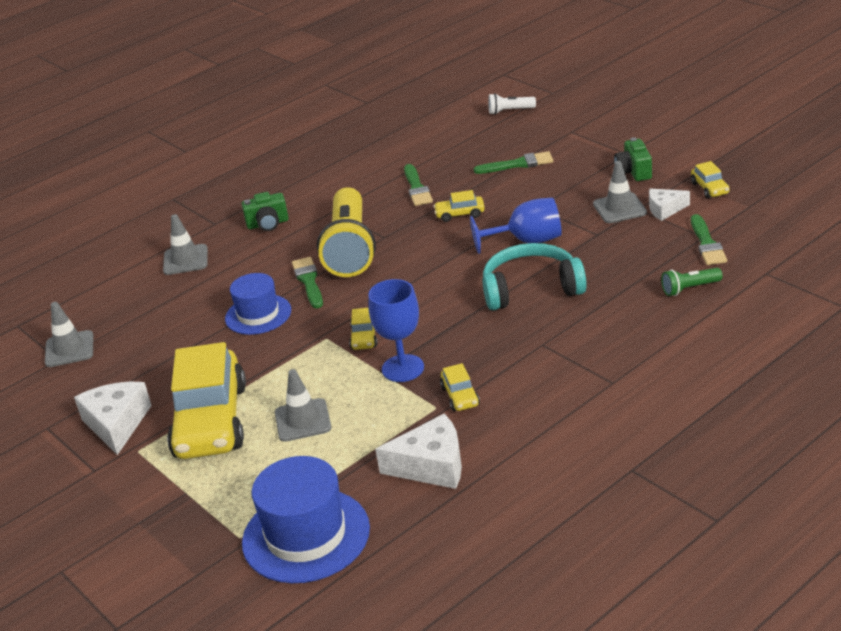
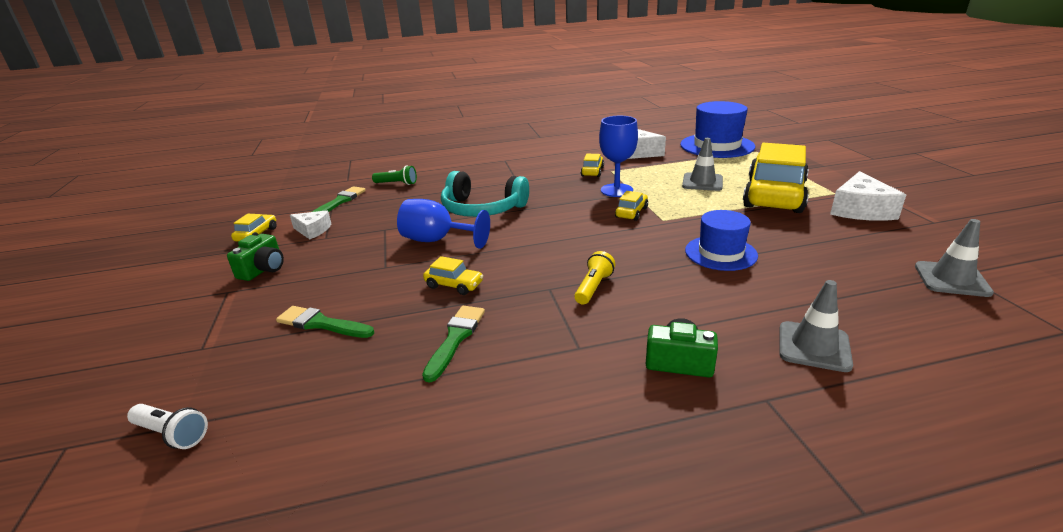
camera: 155 degrees left, 5 degrees down
(308, 281) = (656, 268): green brush -> none
(350, 249) = (594, 287): yellow flashlight -> yellow flashlight, size x0.42
(619, 208) = (336, 242): grey traffic cone -> none

